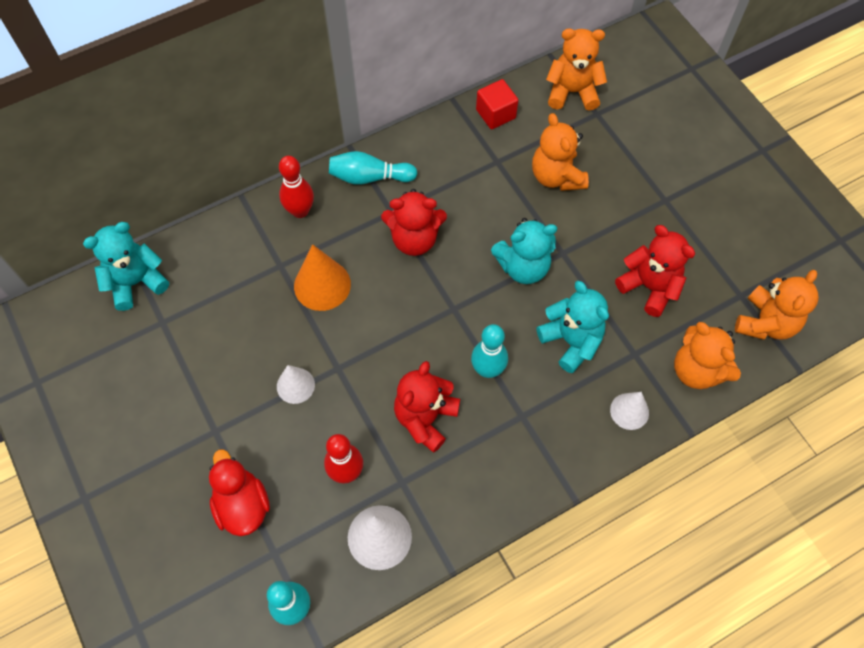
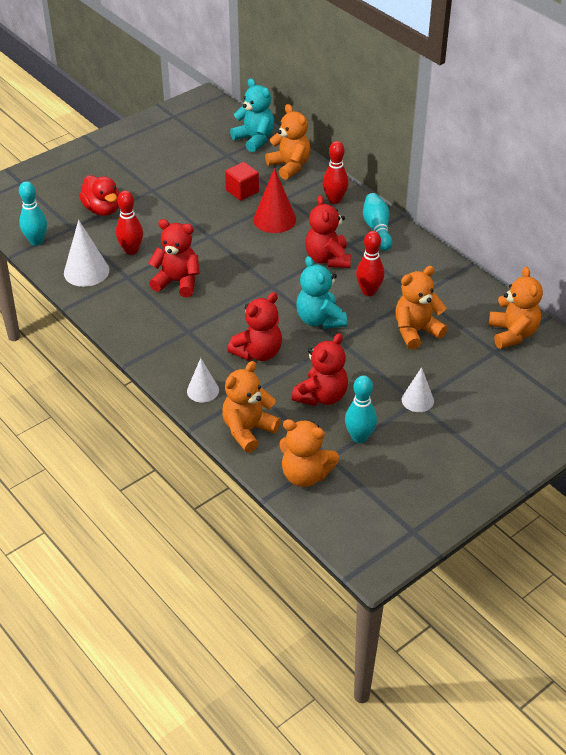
camera: 80 degrees right, 20 degrees down
(213, 249) = (289, 166): none -> orange teddy bear
(242, 505) = (102, 209): red duck -> red duck turned 90 degrees clockwise
(295, 385) = (191, 219): white cone -> white cone (417, 400)
(322, 285) = (274, 219): orange cone -> red cone
(482, 208) = (369, 291): none -> red bowling pin
(488, 369) = (223, 309): turquoise bowling pin -> turquoise bowling pin (359, 437)
(495, 114) = (467, 289): red cube -> red cube (242, 191)
(571, 341) = (258, 352): turquoise teddy bear -> red teddy bear

